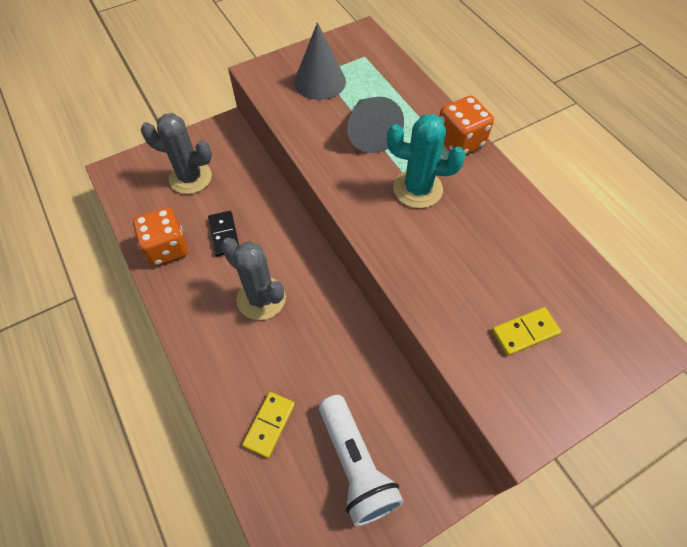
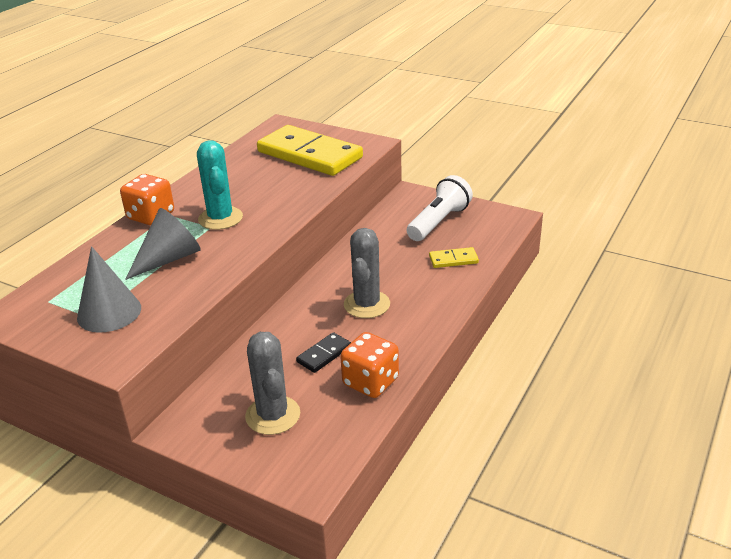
camera: 120 degrees left, 25 degrees down
(525, 332) = (309, 155): yellow domino -> yellow domino, size x2.39

